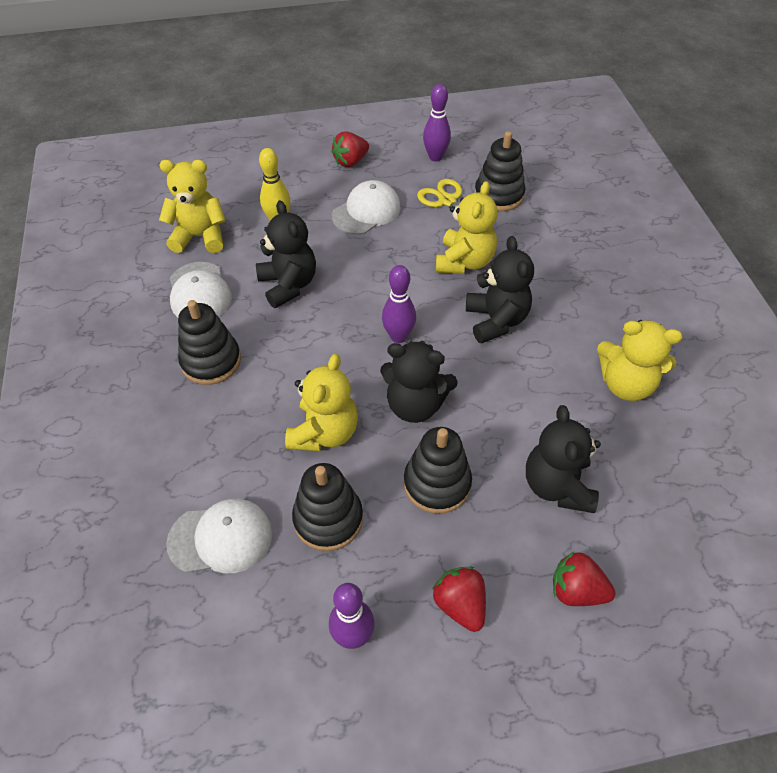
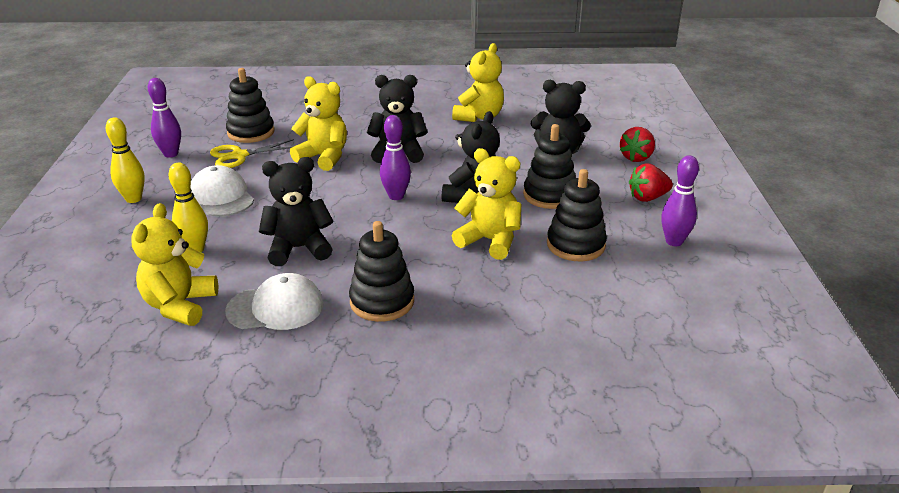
camera: 80 degrees left, 20 degrees down
(221, 538) = (589, 300): white cap -> none
(350, 161) = (133, 199): red strawberry -> yellow bowling pin

